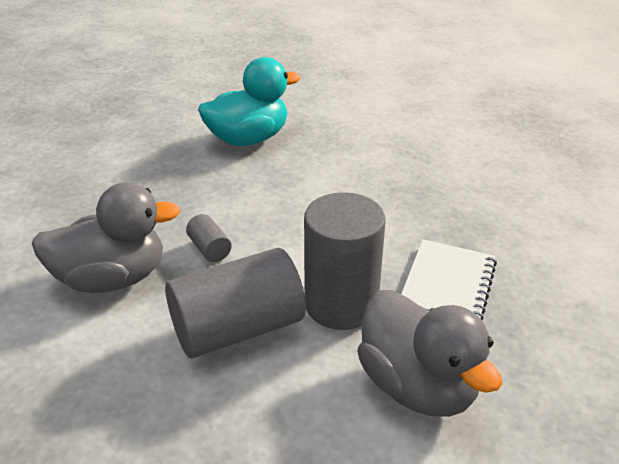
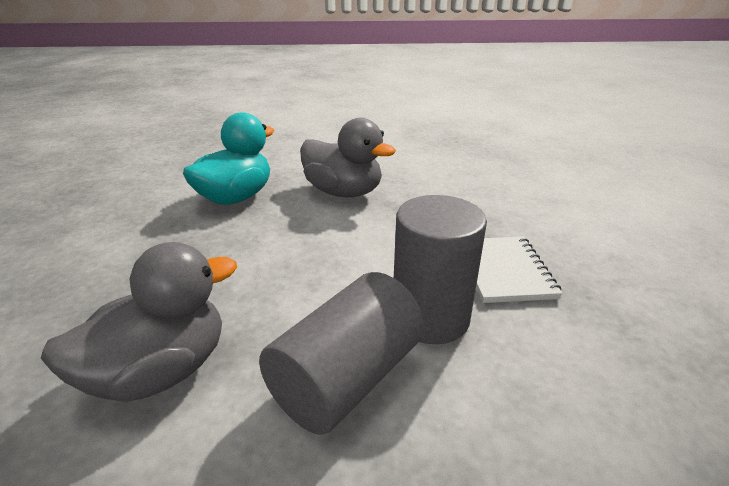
camera: 25 degrees left, 5 degrees down
(209, 249) = (260, 304): grey cylinder -> none
(417, 386) = (562, 372): grey duck -> grey duck (343, 192)

